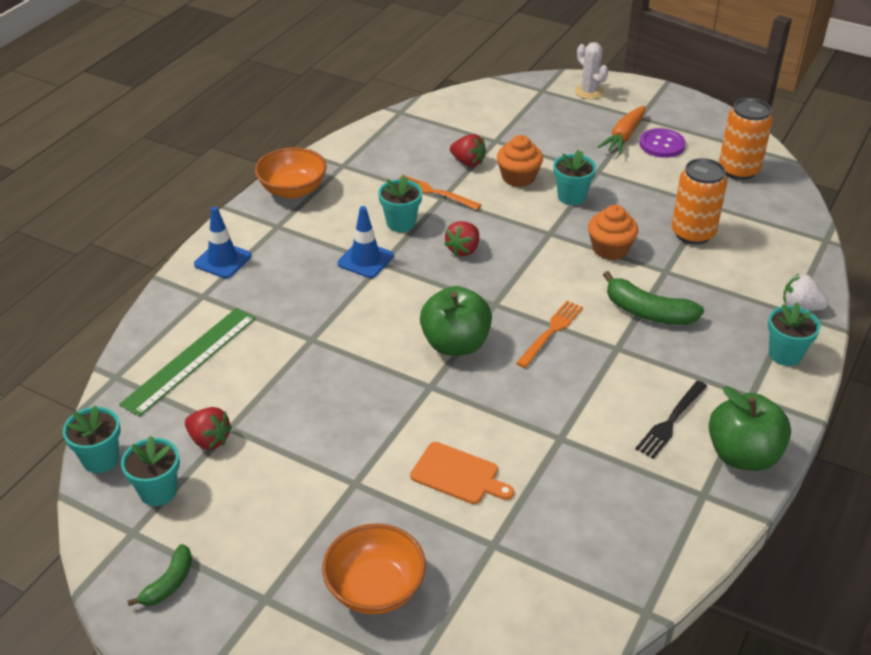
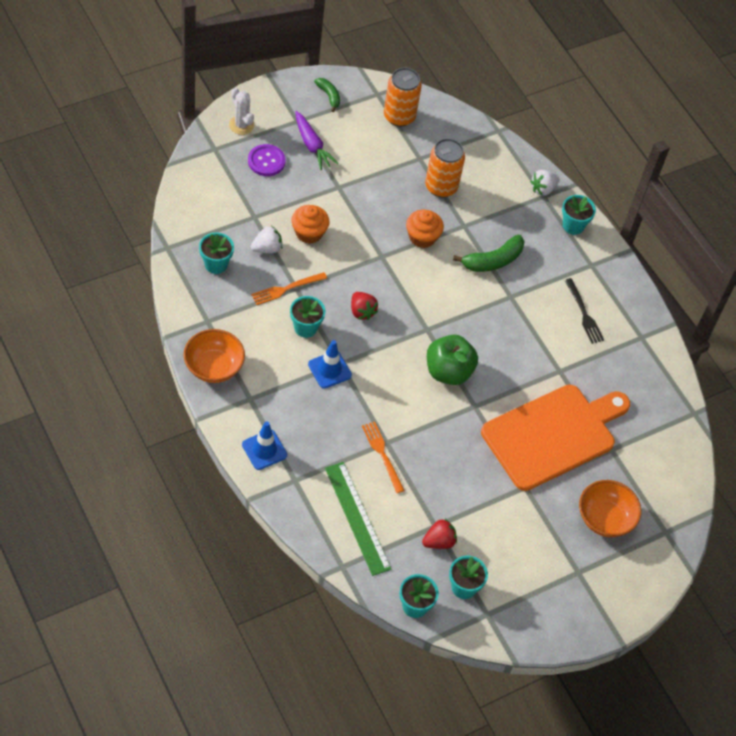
camera: 65 degrees left, 15 degrees up
(169, 583) = (538, 612): green banana -> green banana (329, 96)
(458, 475) = (553, 435): orange cutting board -> orange cutting board, size x2.31
(468, 162) = (267, 248): red strawberry -> white strawberry
(551, 332) = (473, 318): orange fork -> orange fork (382, 454)
(571, 197) = (354, 219): turquoise flower pot -> turquoise flower pot (216, 264)
(589, 92) = (241, 125): white cactus -> white cactus turned 60 degrees clockwise
(623, 137) = (312, 146): orange carrot -> purple carrot
(662, 144) = (338, 133): purple button -> purple button (266, 161)
(742, 455) = (628, 301): green apple -> none

